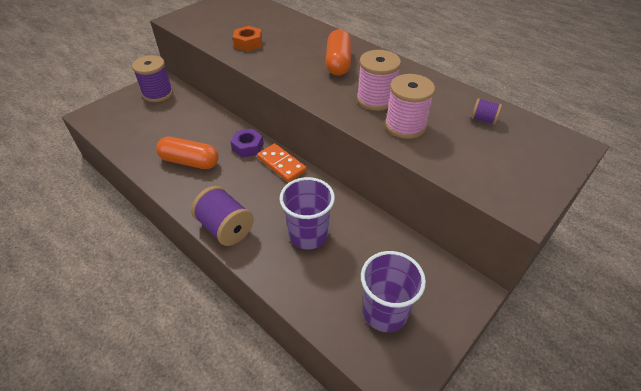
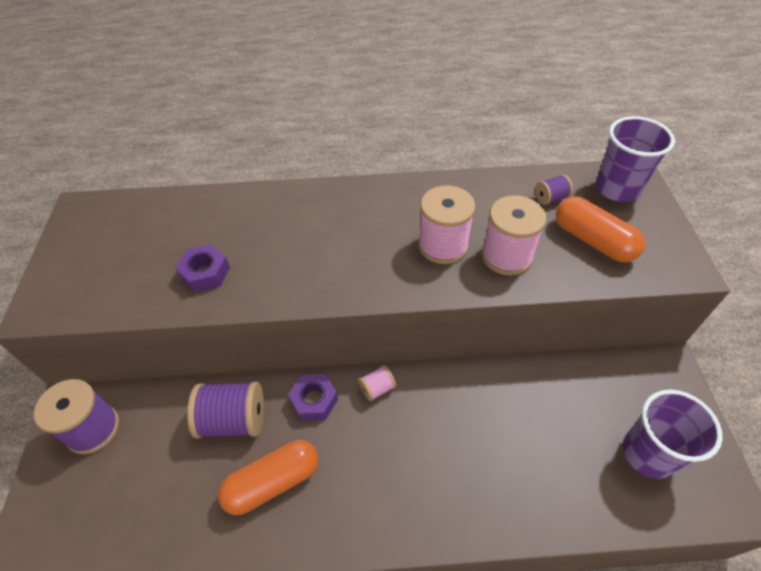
camera: 45 degrees left, 5 degrees up
(225, 228) = (423, 520): purple spool -> purple spool (233, 420)
(248, 43) = (205, 273): orange nut -> purple nut
(281, 164) = (377, 388): orange domino -> pink spool
(308, 235) = (503, 443): purple cup -> purple cup (617, 188)
(338, 63) = (347, 226): orange capsule -> orange capsule (593, 240)

